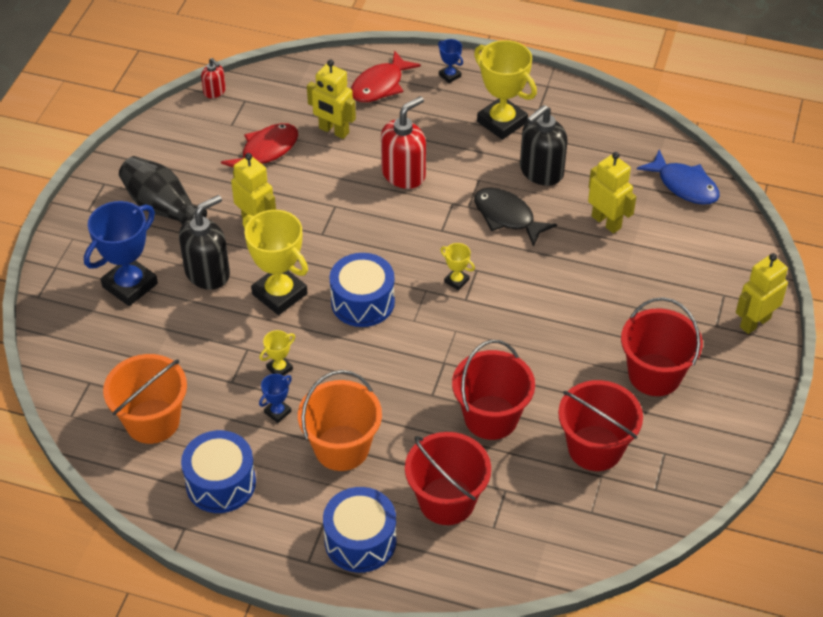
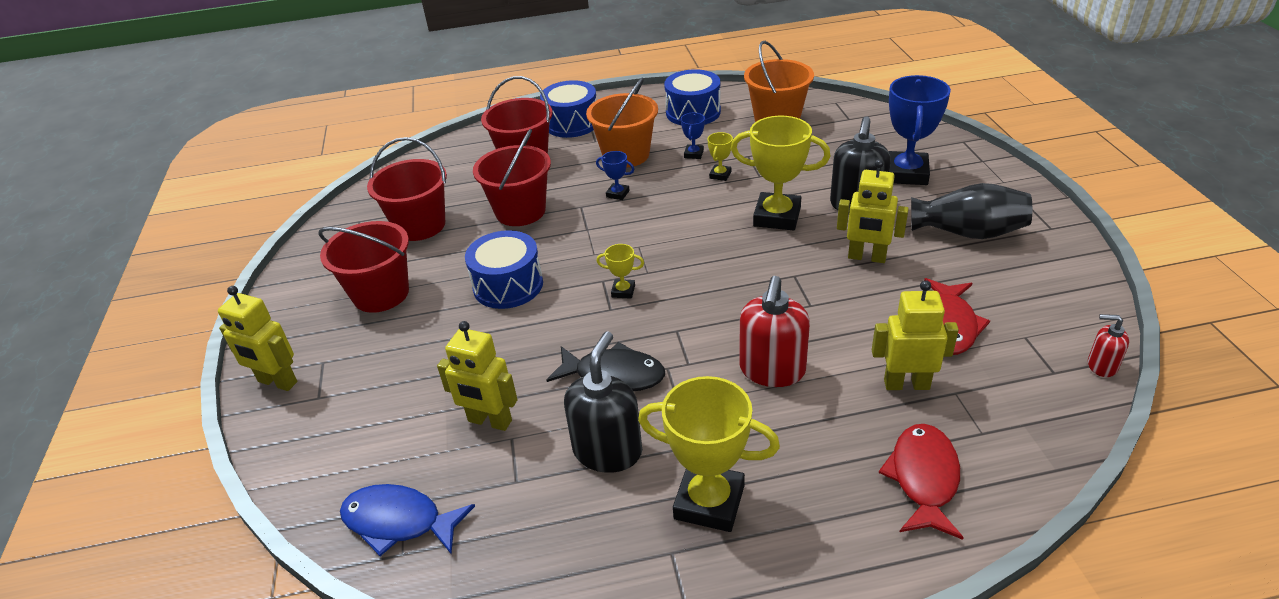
camera: 155 degrees right, 10 degrees down
(362, 302) = (697, 240): blue drum -> blue drum (508, 285)
(450, 75) = (847, 548): blue trophy -> blue trophy (617, 194)
(754, 322) = (277, 382): yellow robot -> yellow robot turned 90 degrees clockwise

